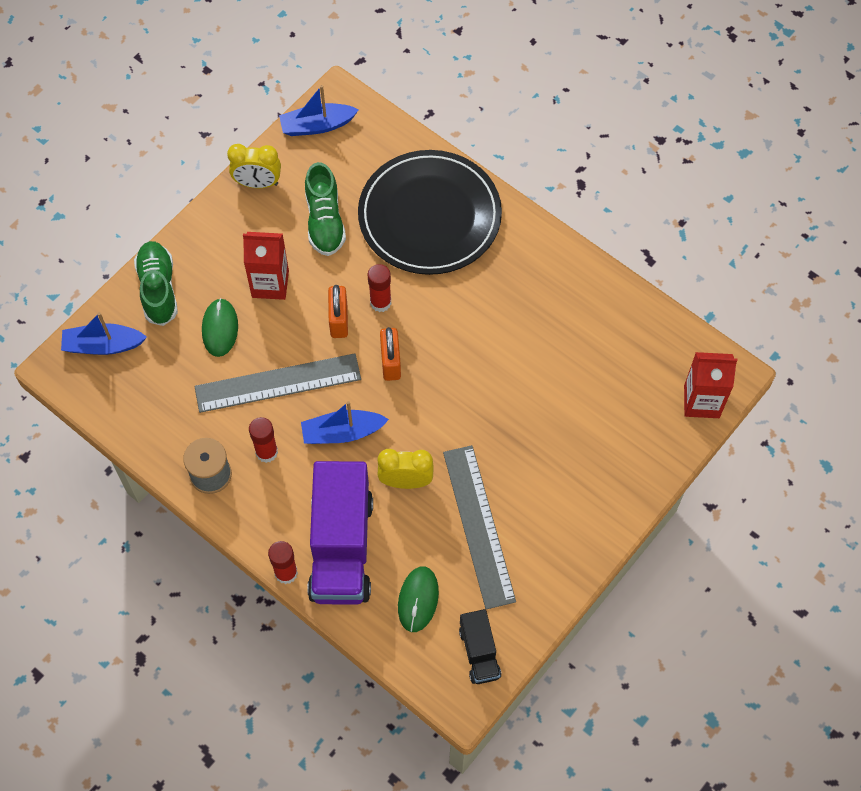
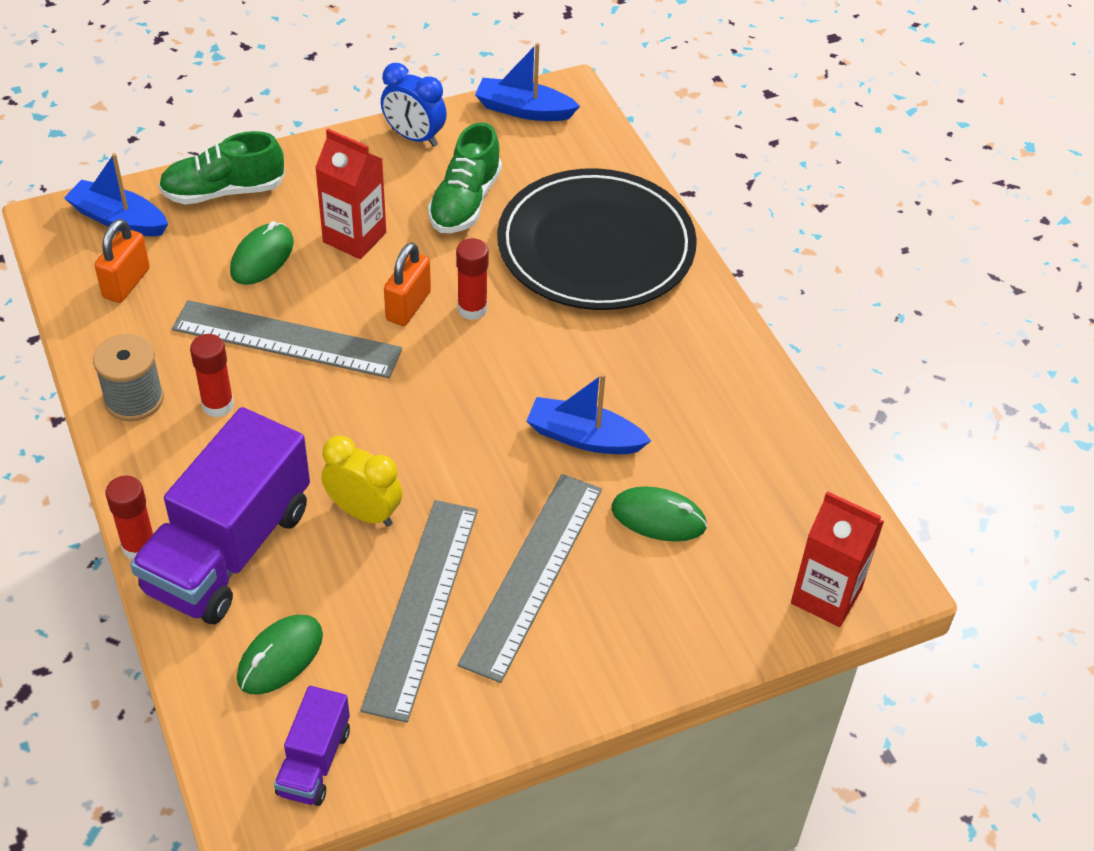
camera: 25 degrees right, 15 degrees down
(158, 289) = (223, 191): green shoe -> green shoe turned 120 degrees counterclockwise
(258, 183) = (414, 137): yellow clock -> blue clock
(342, 433) = (324, 424): blue boat -> blue boat (584, 437)
(391, 362) = (439, 375): orange padlock -> orange padlock (126, 283)
(479, 652) = (314, 762): black truck -> purple truck
(529, 472) = (532, 574): none -> grey ruler
(579, 397) = (658, 517): none -> green mouse

